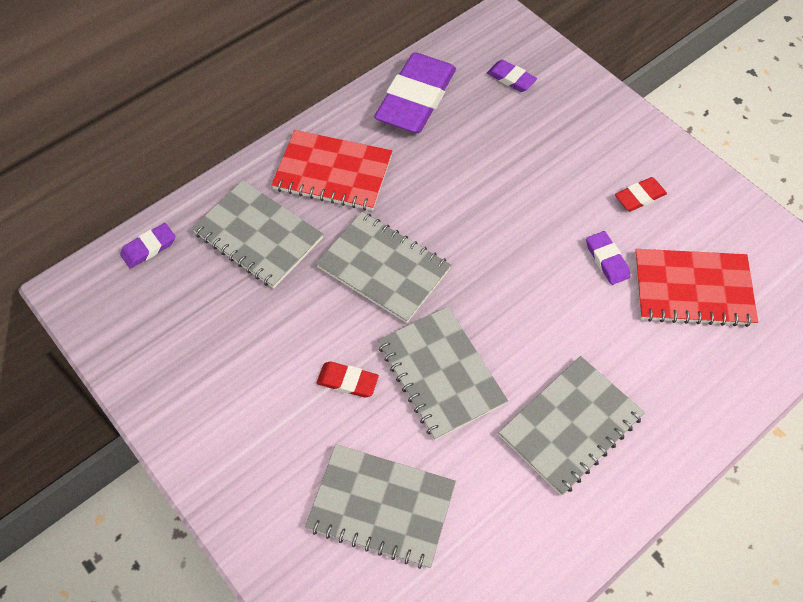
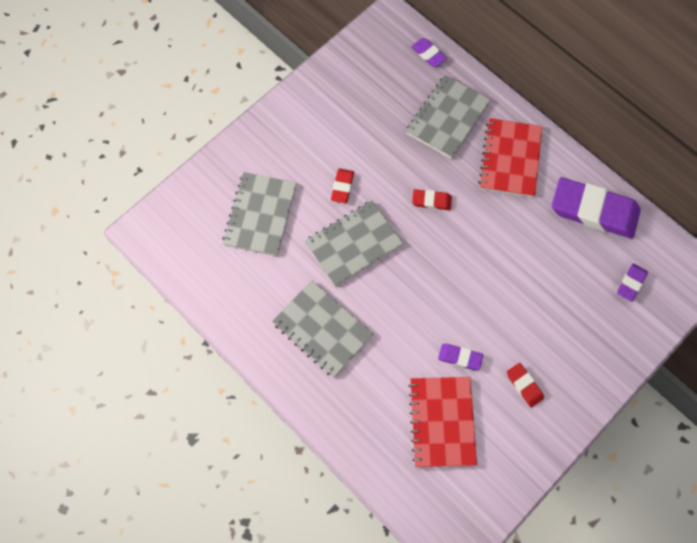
camera: 85 degrees right, 10 degrees up
(383, 268) = (431, 201): grey notebook -> red eraser
(607, 260) = (460, 357): purple eraser -> purple eraser turned 45 degrees clockwise

